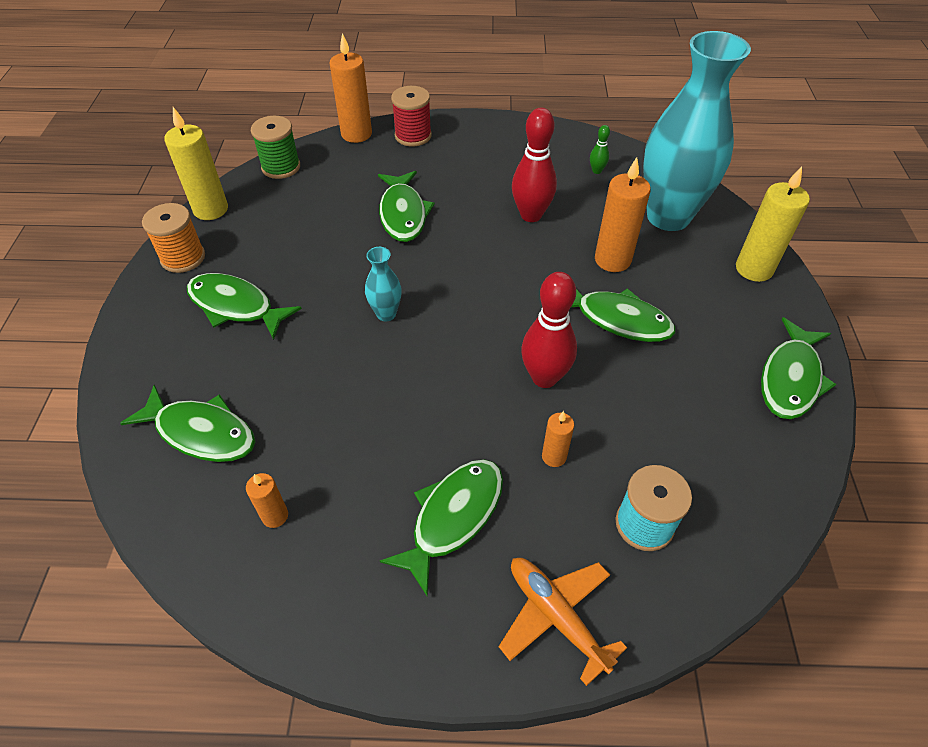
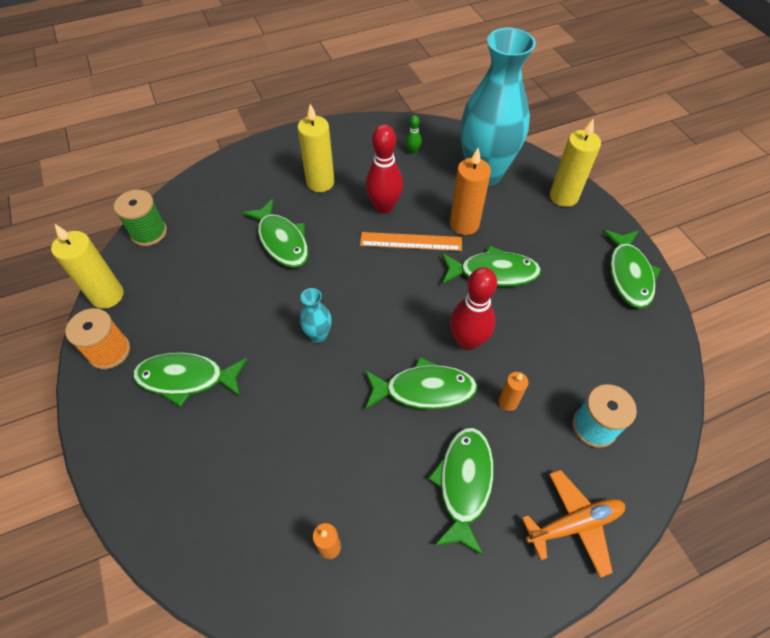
camera: 25 degrees left, 5 degrees up
(201, 432) = (225, 504): green fish -> green fish (424, 390)
(356, 134) = (199, 179): orange candle -> none
(413, 136) = (249, 165): red spool -> none
(476, 172) = (320, 182): none -> yellow candle
(540, 257) = (411, 241): none -> orange ruler
(556, 616) = (574, 524): orange plane -> orange plane turned 135 degrees clockwise

